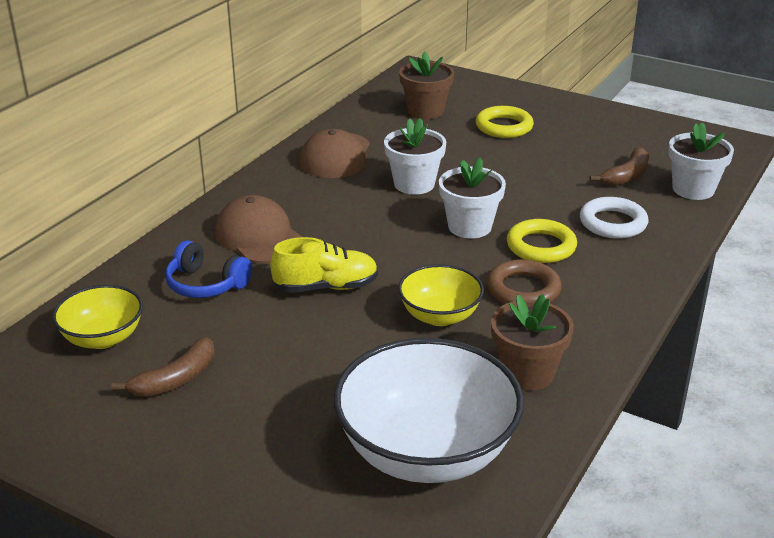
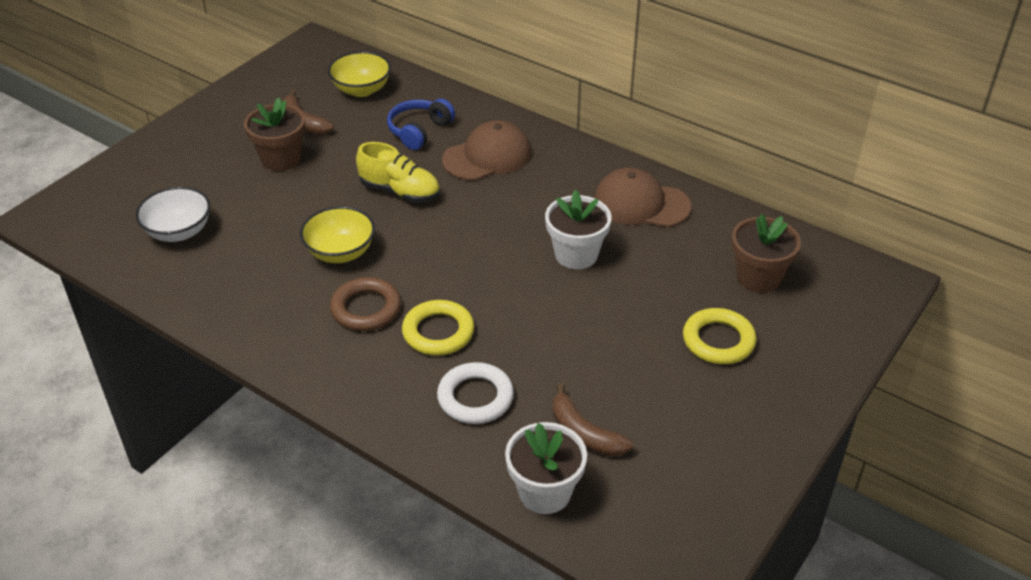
camera: 95 degrees right, 10 degrees up
(326, 287) = (400, 191): yellow shoe -> yellow shoe turned 60 degrees counterclockwise
(426, 452) = (179, 232): white bowl -> white bowl, size x0.54
(469, 227) = (484, 286): white flower pot -> none
(527, 373) = (246, 294): brown flower pot -> brown flower pot (281, 159)

